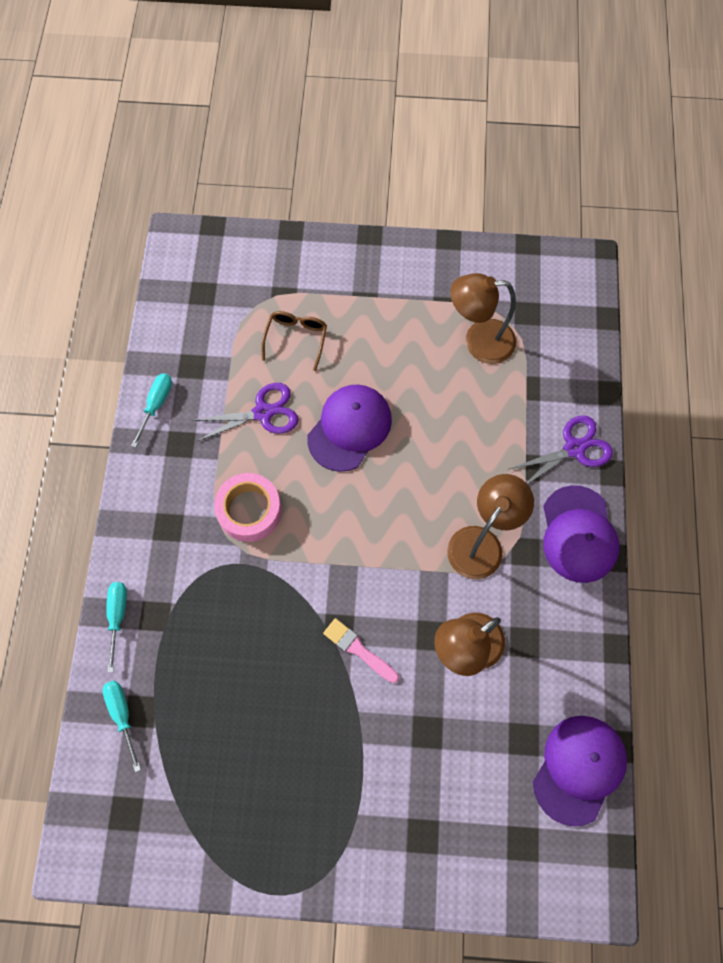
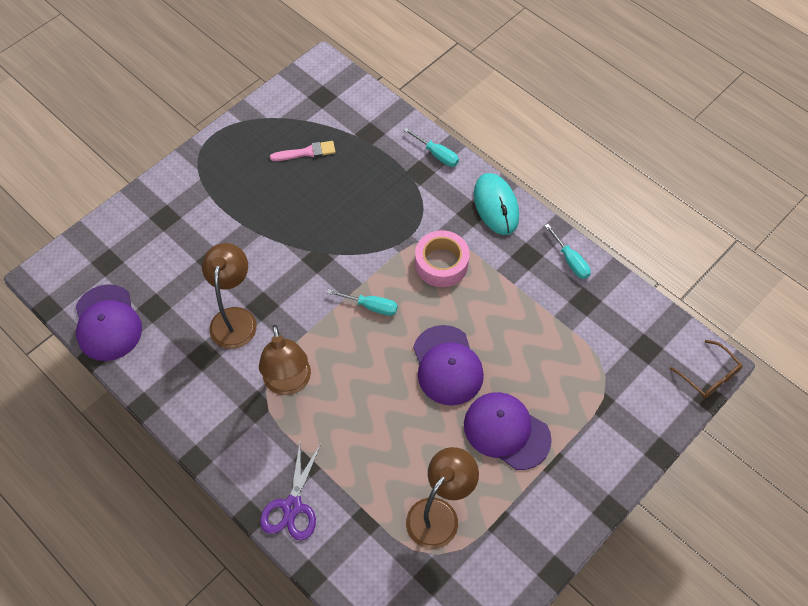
camera: 130 degrees right, 10 degrees down
(122, 714) = (376, 124): turquoise screwdriver -> turquoise screwdriver (371, 306)
(141, 511) = (496, 205): none -> turquoise mouse
(263, 412) = (508, 320): purple scissors -> none
(296, 338) = (552, 384): brown glasses -> brown glasses (709, 376)
(358, 650) = (294, 260): pink brush -> pink brush (306, 152)
(578, 534) = (232, 451): purple cap -> purple cap (506, 431)

